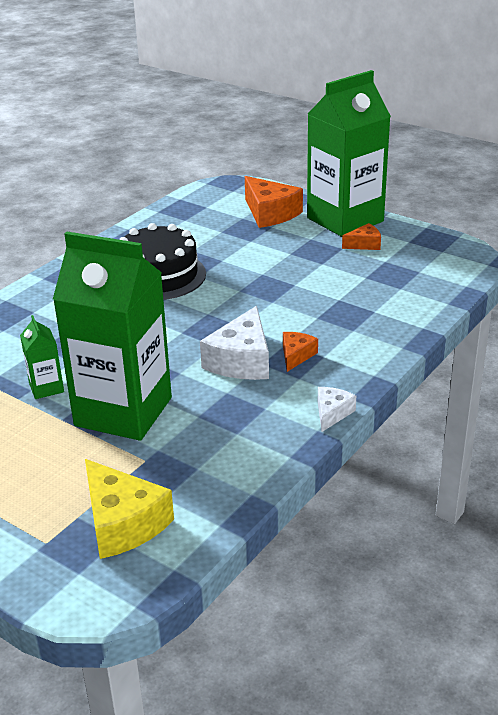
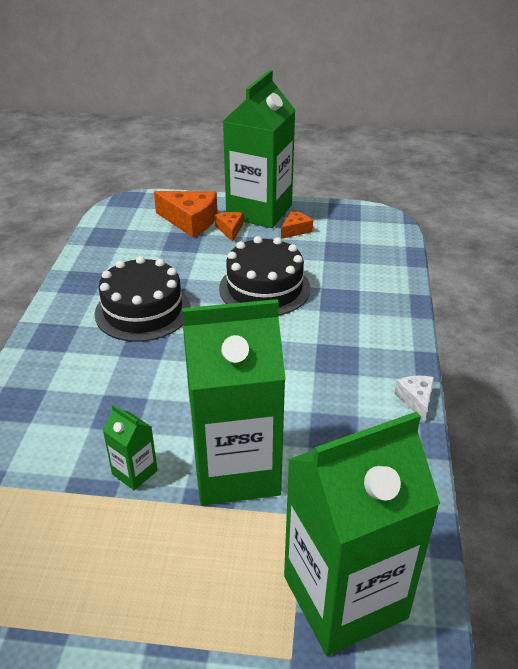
camera: 30 degrees left, 5 degrees up
(122, 523) = (344, 597): yellow cheese -> green carton
(241, 360) = (295, 374): white cheese -> none
(283, 286) = (264, 288): none -> black cake
(296, 356) = (336, 353): orange cheese -> orange cheese (230, 230)

